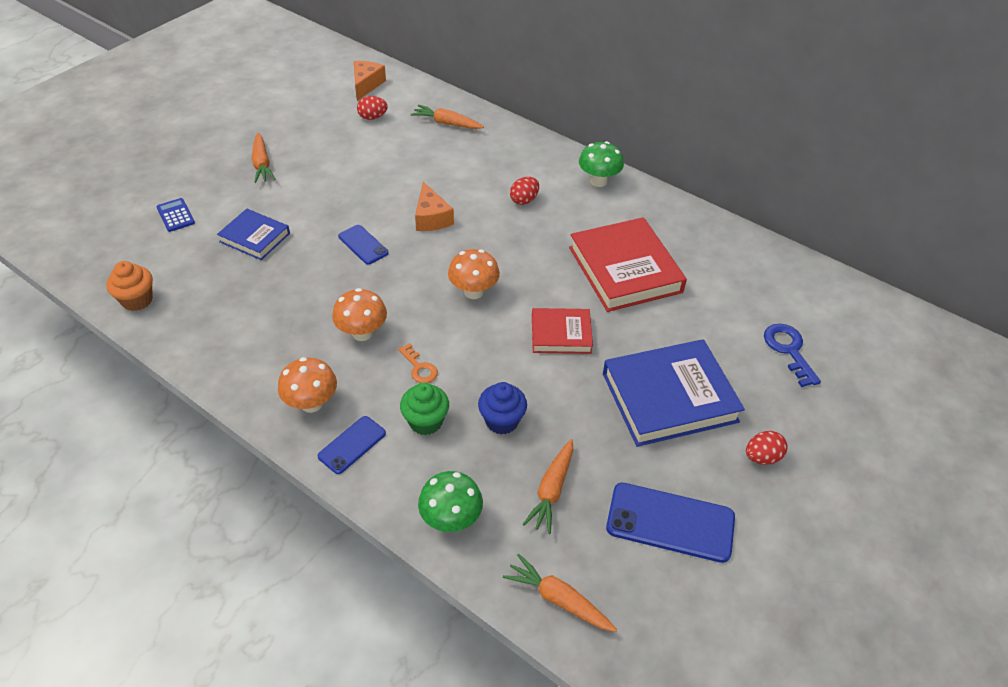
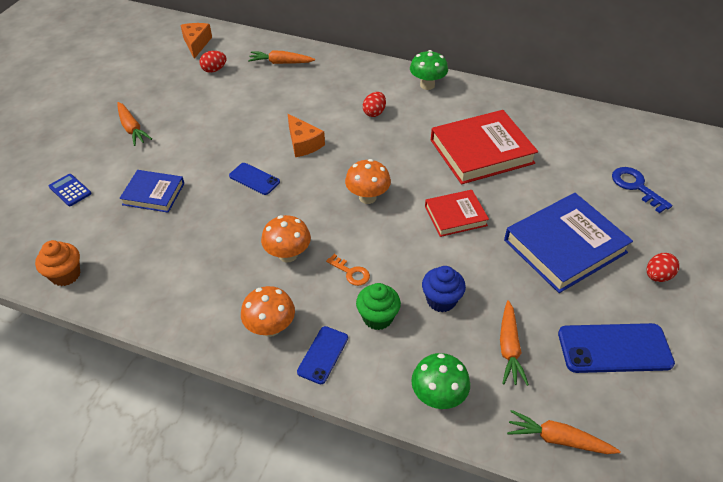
camera: 15 degrees left, 0 degrees up
(625, 269) = (481, 151): red book -> red book turned 75 degrees counterclockwise

